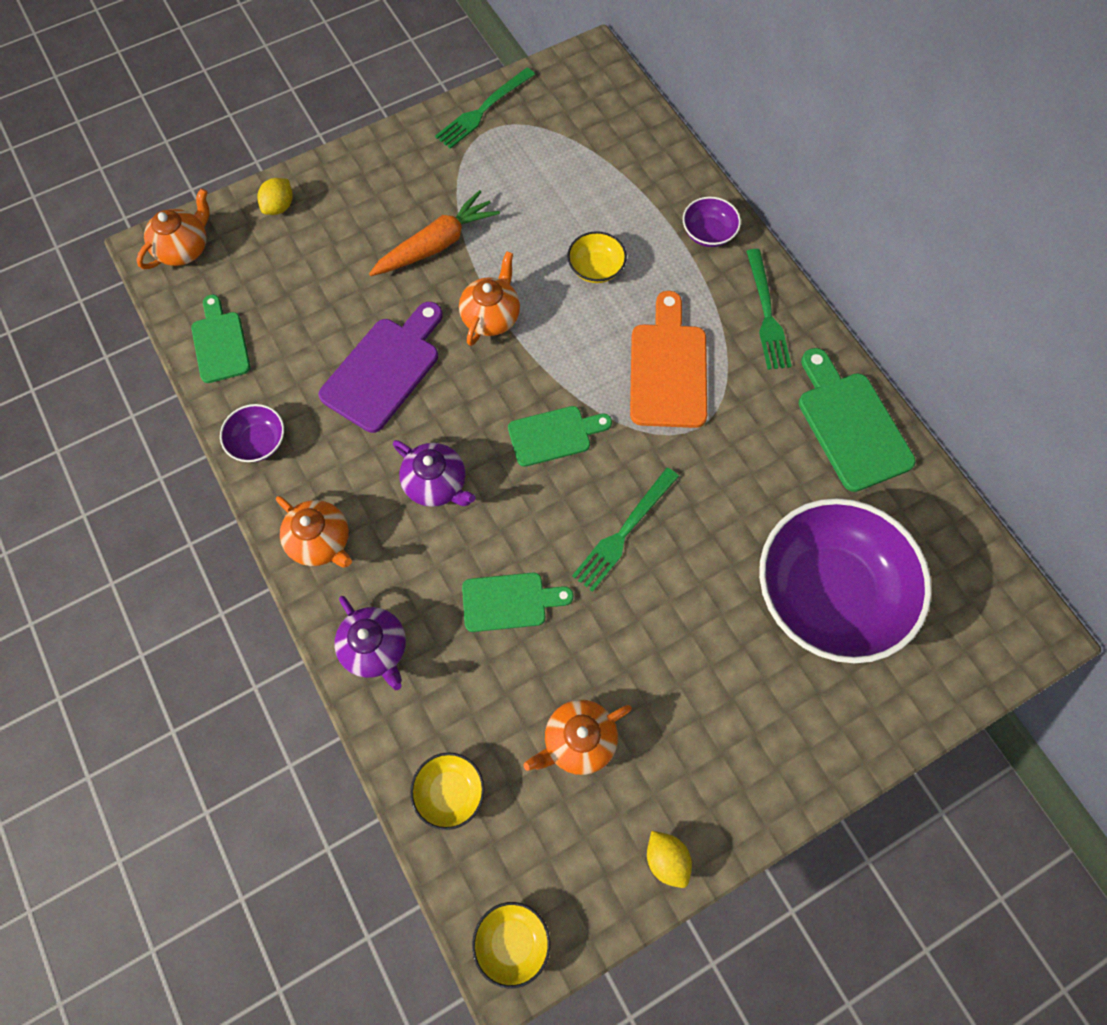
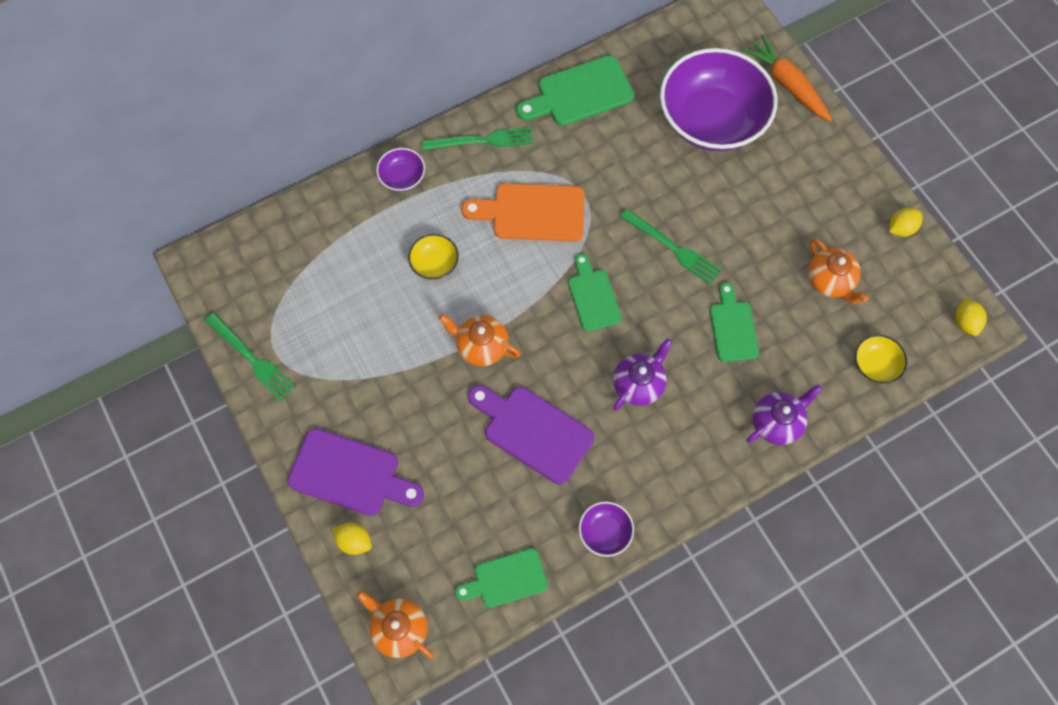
camera: 90 degrees left, 0 degrees up
(321, 541) = (693, 471): orange teapot -> none
(351, 200) = (350, 474): none -> purple cutting board
(436, 244) = (404, 394): orange carrot -> orange carrot (787, 84)
(512, 941) = (965, 322): yellow bowl -> yellow lemon

